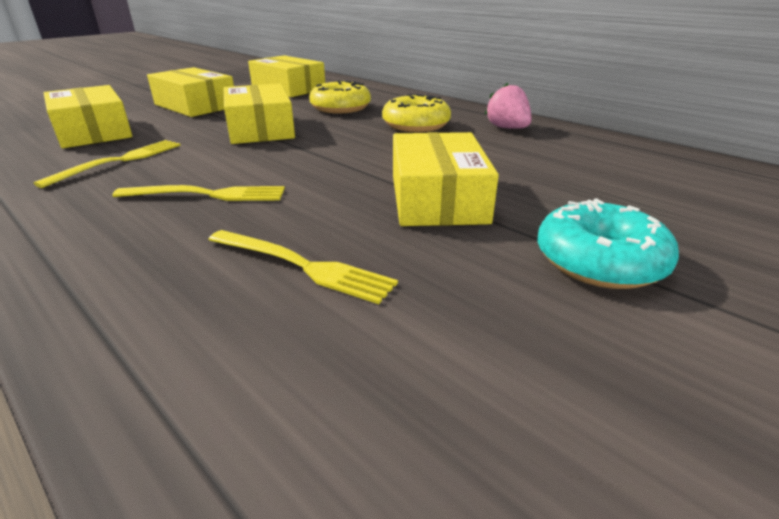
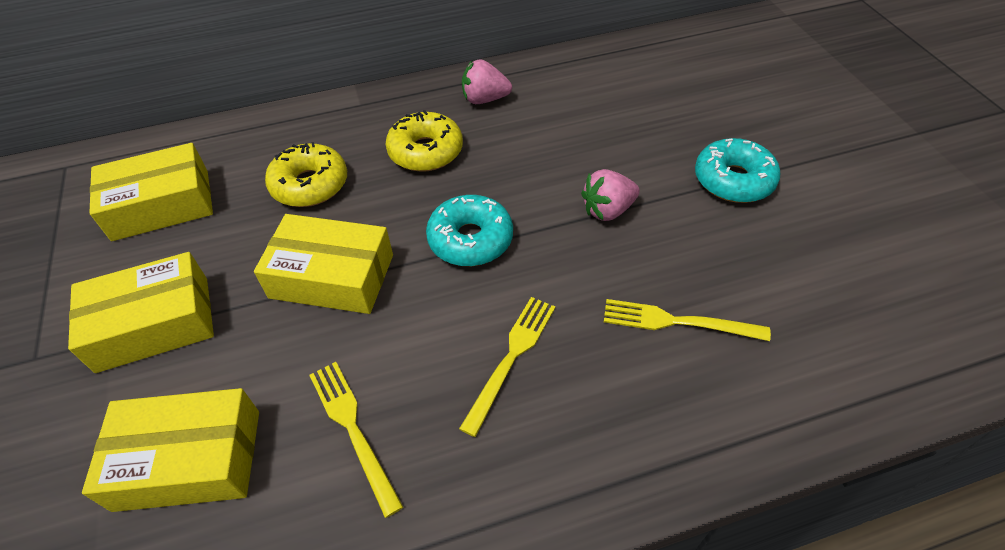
camera: 60 degrees left, 20 degrees up
(303, 266) = (677, 322): yellow fork -> yellow fork turned 135 degrees counterclockwise
(335, 155) = (470, 239): none -> turquoise donut
(437, 198) = (607, 210): yellow box -> pink strawberry

